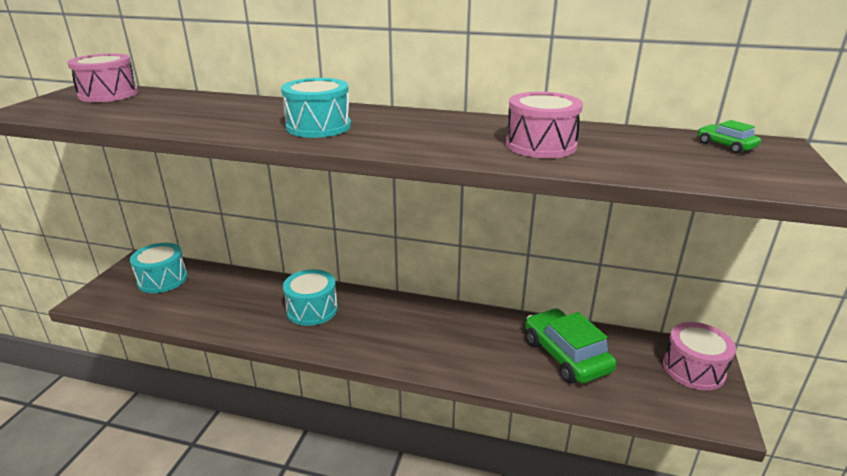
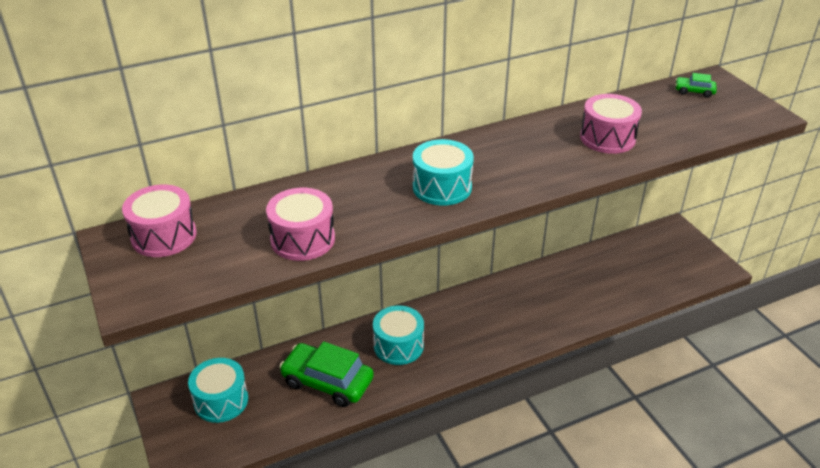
camera: 40 degrees left, 10 degrees up
(566, 355) = (605, 276): green car -> green car (327, 382)
(693, 369) = (677, 243): pink drum -> pink drum (303, 239)

